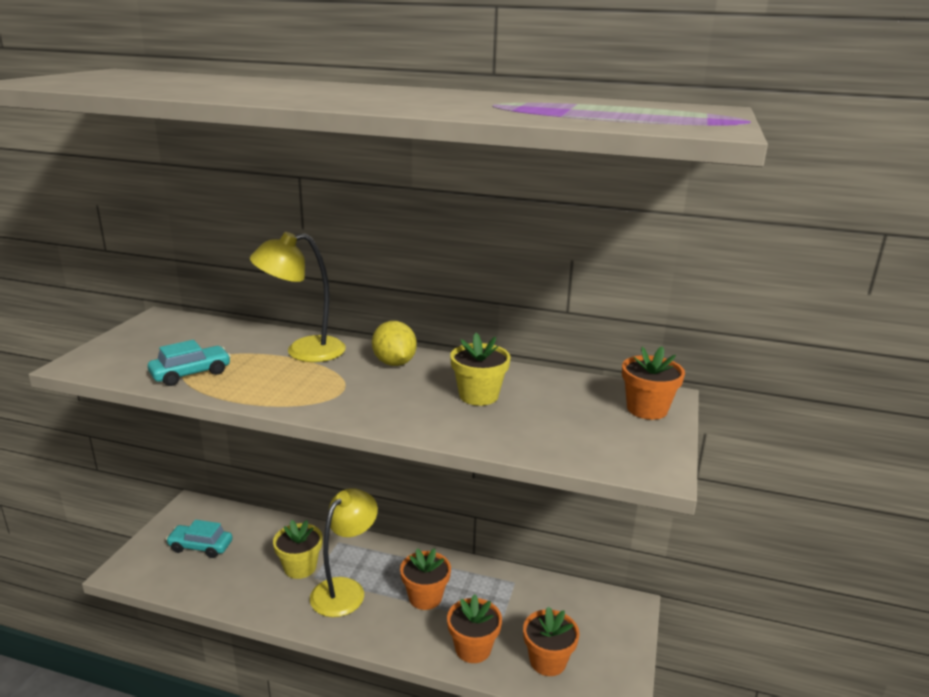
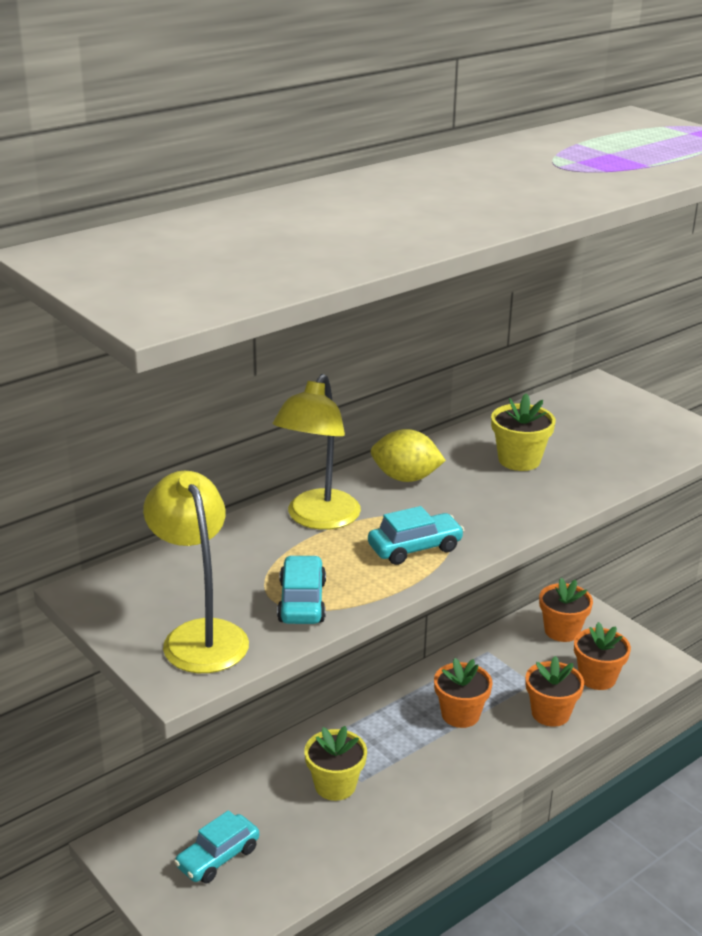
camera: 55 degrees left, 5 degrees up
(296, 391) = (415, 548): none -> turquoise car
(345, 589) = (401, 764): yellow lamp -> yellow lamp (200, 635)
(647, 409) = (612, 400): orange flower pot -> orange flower pot (562, 631)

